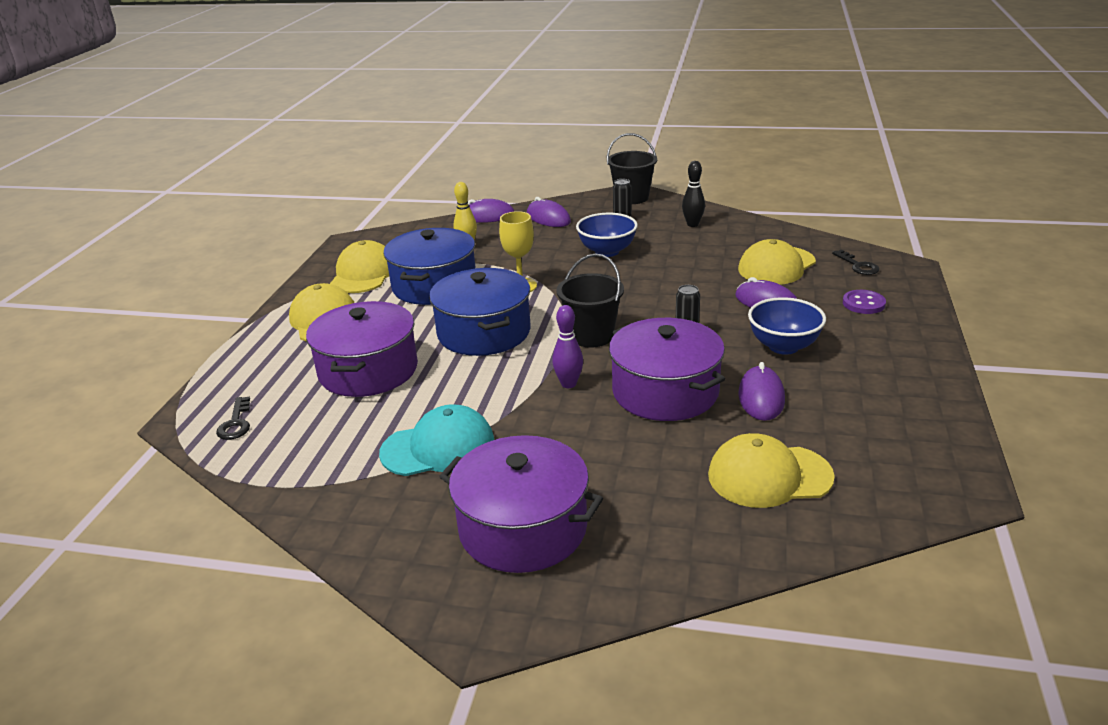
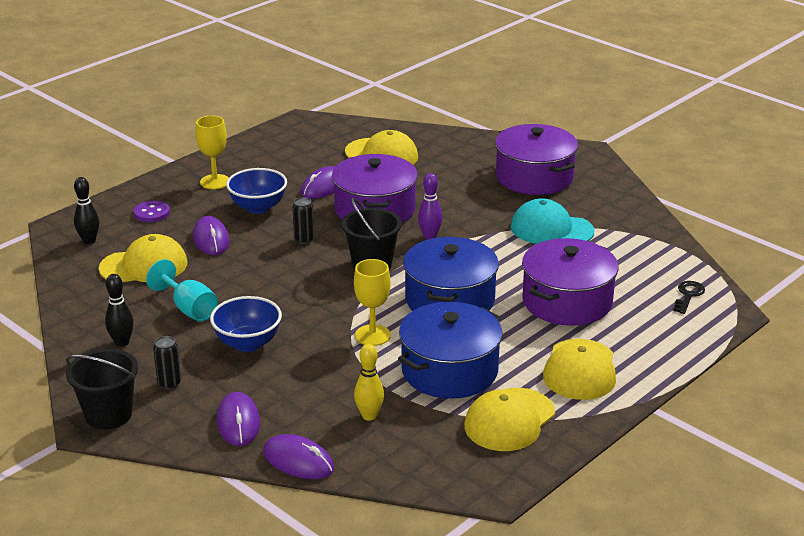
camera: 150 degrees left, 0 degrees up
(686, 254) = (189, 309): none -> turquoise goblet
(858, 265) = (89, 241): black key -> black bowling pin
(878, 355) = (215, 182): none -> yellow goblet

